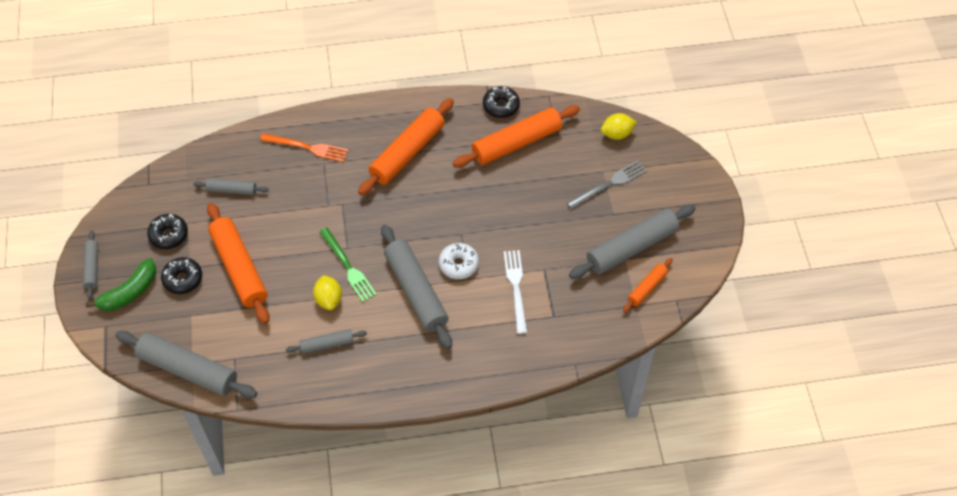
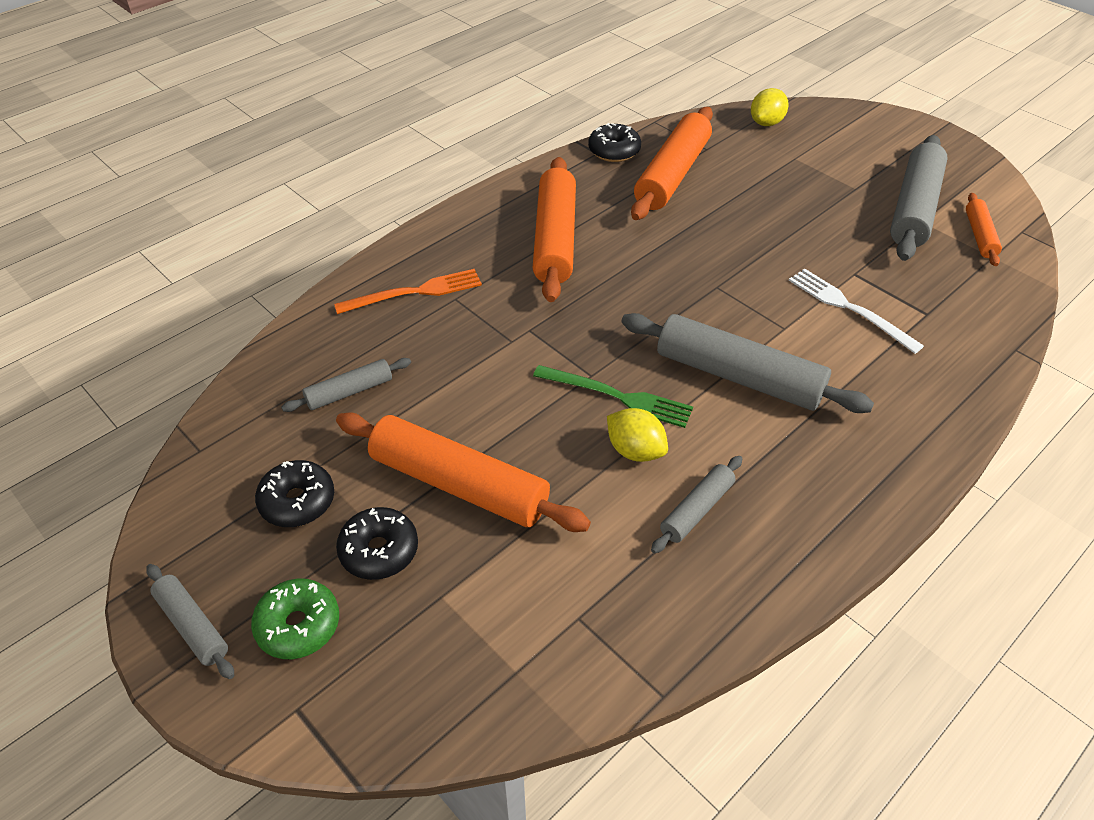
camera: 35 degrees left, 10 degrees down
(129, 292) = (298, 625): green banana -> green donut
(188, 370) = (518, 686): grey rolling pin -> none
(458, 264) = (754, 320): white donut -> none
(608, 184) = (815, 166): grey fork -> none

